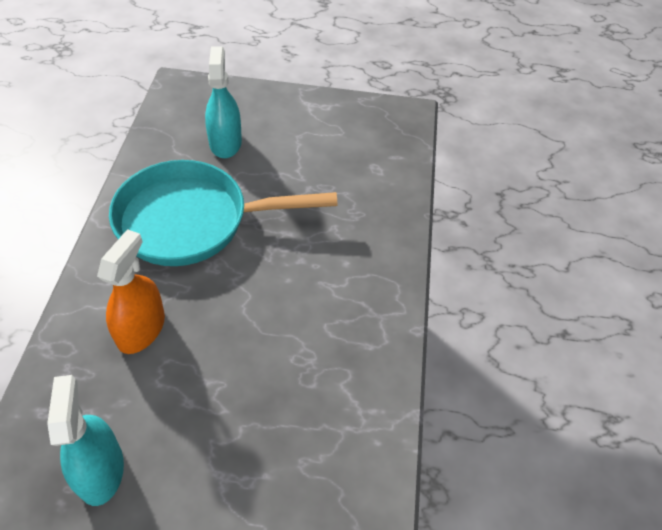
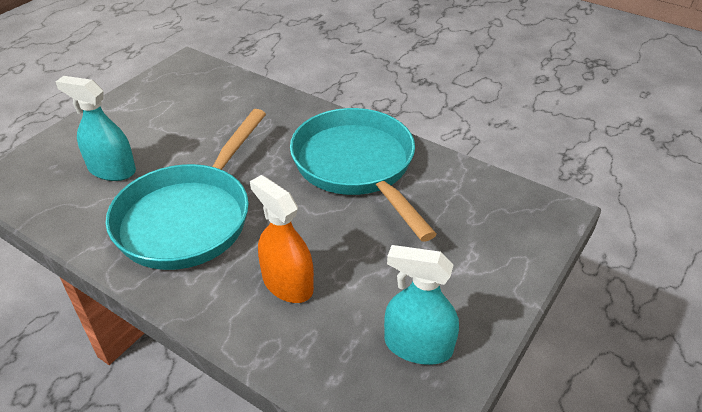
camera: 60 degrees left, 10 degrees down
(332, 318) = (357, 166): none -> turquoise pan

